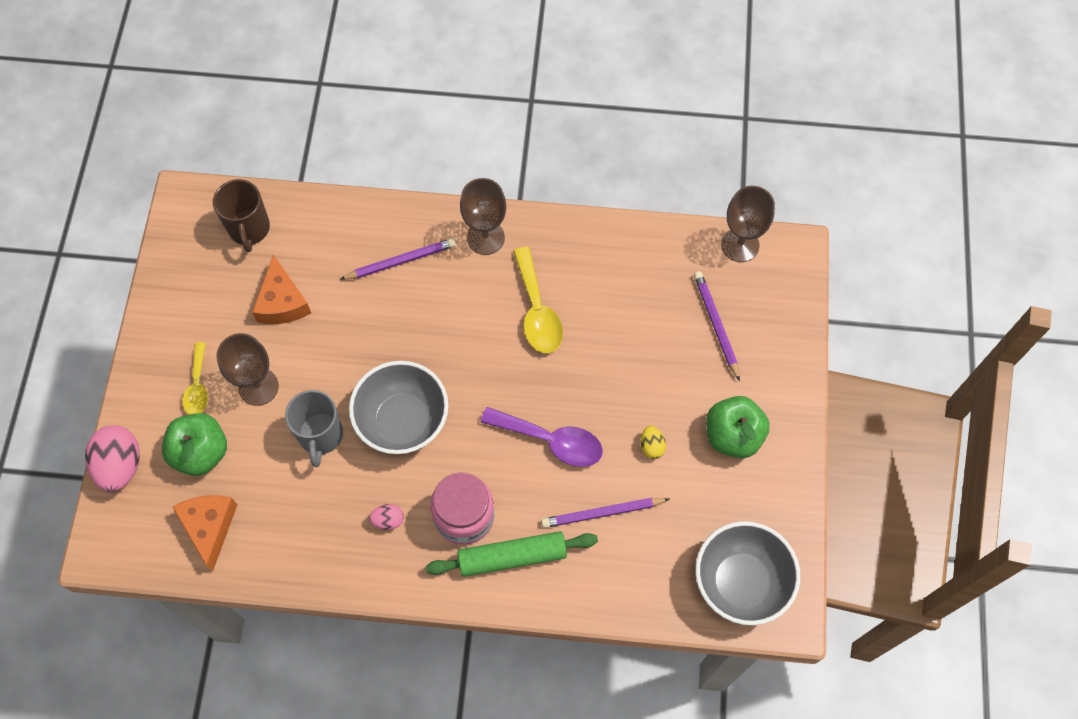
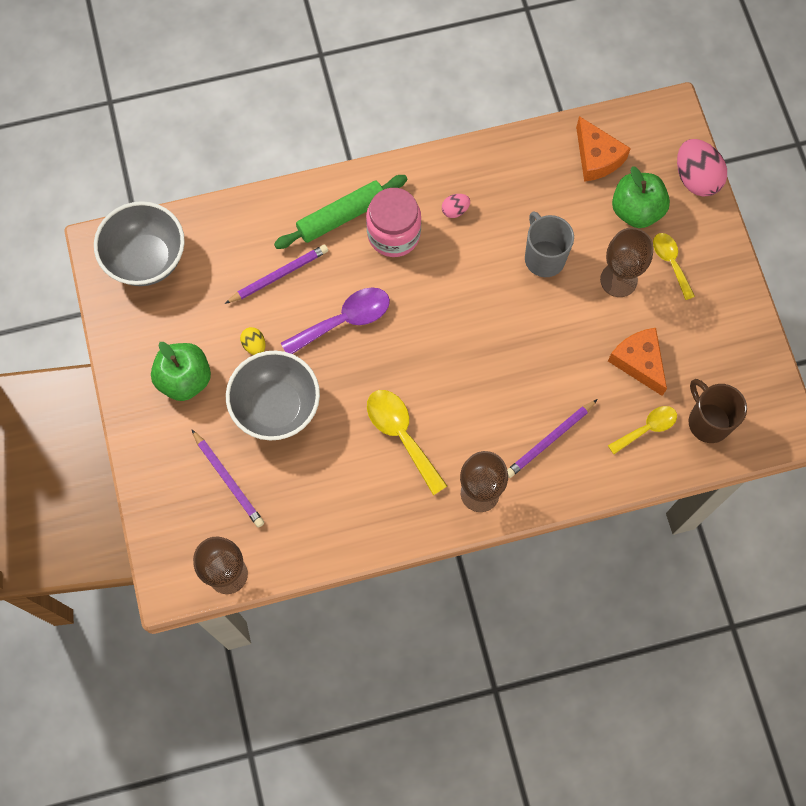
camera: 160 degrees right, 5 degrees up
(307, 241) = (647, 428): none -> yellow spoon
(403, 421) = (479, 293): grey bowl -> grey bowl (276, 407)
(551, 440) = (344, 320): purple spoon -> purple spoon turned 150 degrees clockwise

